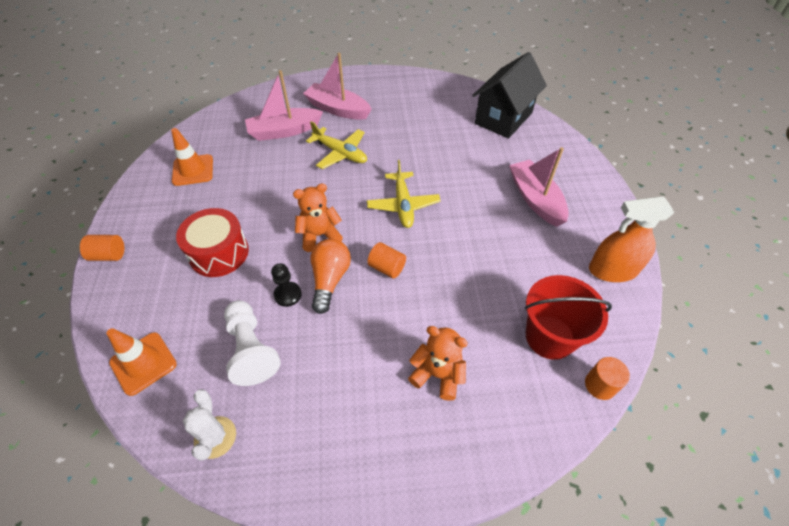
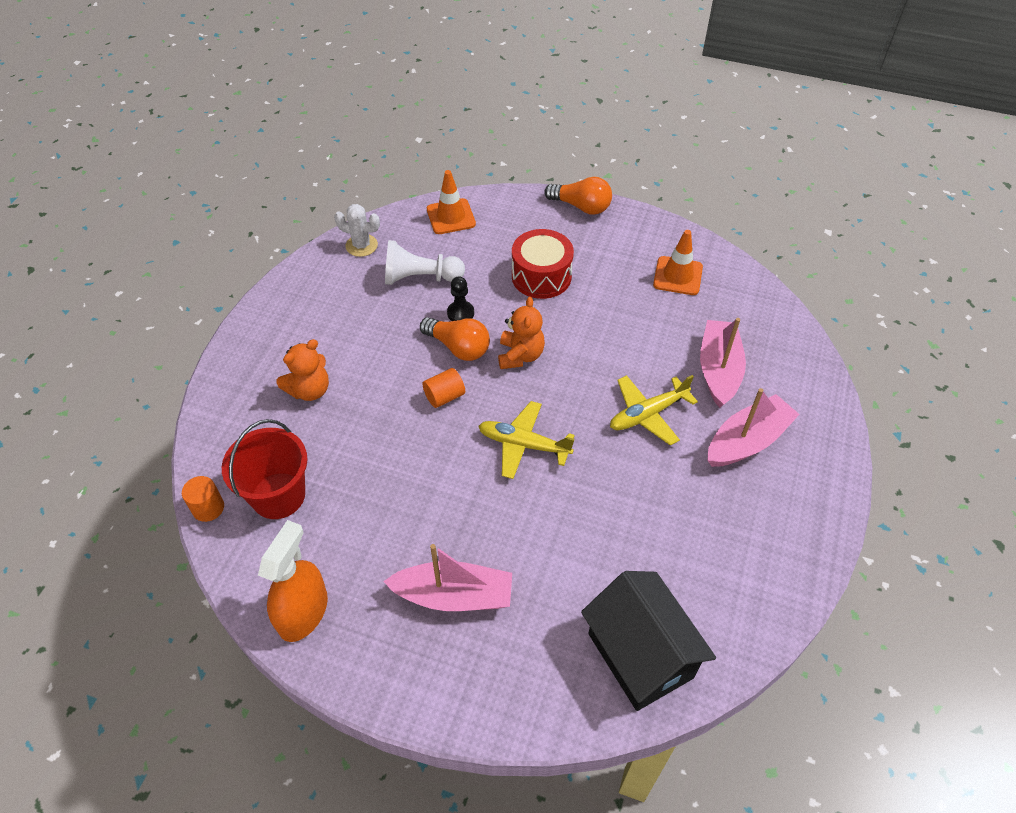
camera: 115 degrees right, 0 degrees up
(109, 255) = (581, 206): orange cylinder -> orange light bulb

